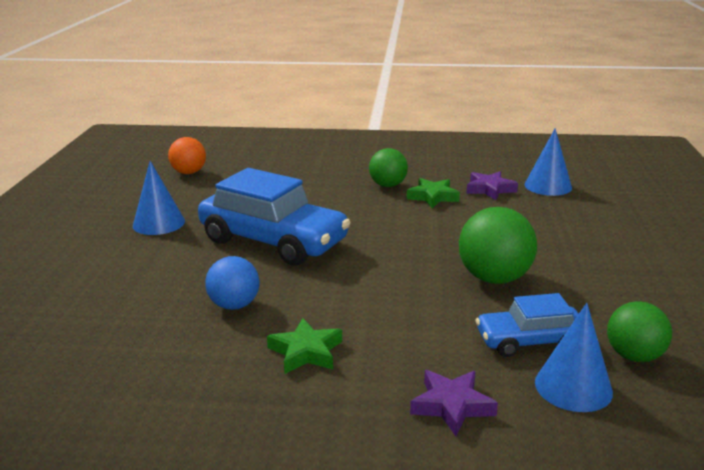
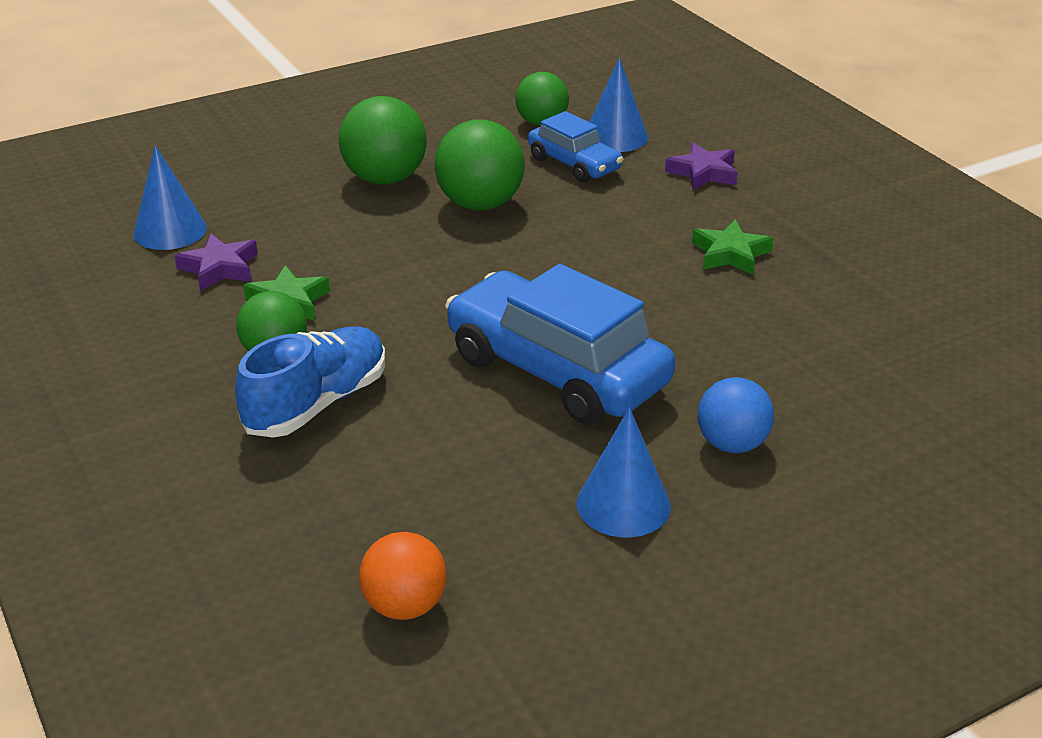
camera: 125 degrees left, 10 degrees up
(234, 305) = (719, 326): blue ball -> blue ball (732, 444)
(273, 241) = (557, 370): blue car -> blue car turned 45 degrees counterclockwise
(334, 185) = (317, 403): none -> blue shoe
(567, 256) = (385, 179): none -> green ball

